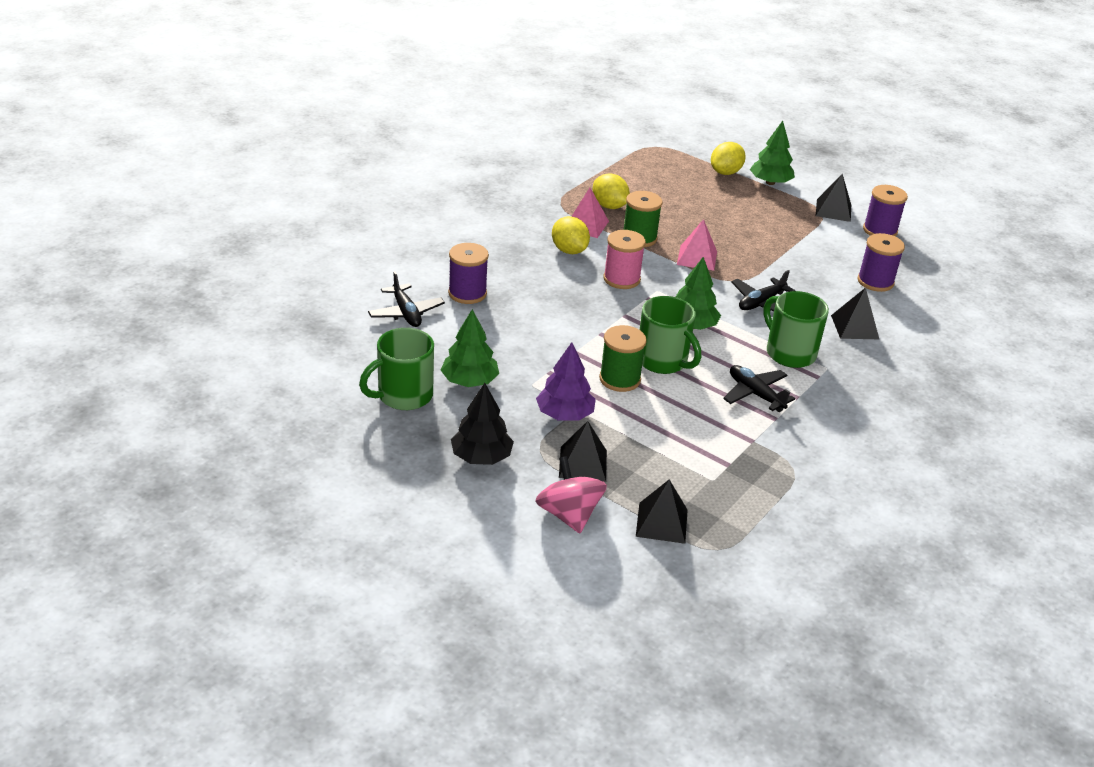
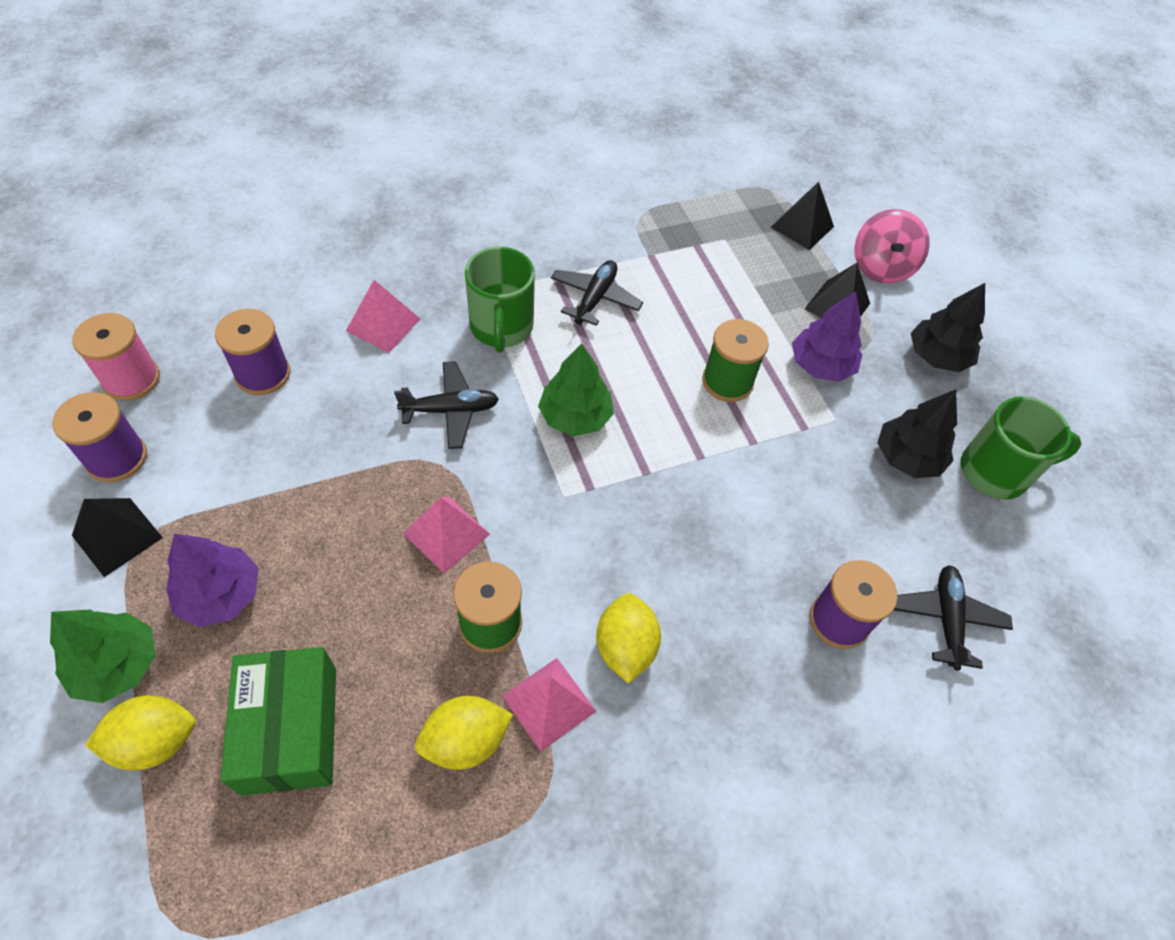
camera: 150 degrees left, 20 degrees up
(469, 381) = (907, 457): green tree -> black tree
(609, 206) = (465, 741): yellow lemon -> yellow lemon turned 75 degrees clockwise
(621, 279) = (594, 542): pink spool -> pink spool (131, 379)
(663, 361) = (657, 382): green mug -> none
(681, 189) = (290, 729): none -> green box
(755, 394) = (595, 298): black plane -> black plane turned 150 degrees counterclockwise
(764, 209) = (220, 594): none -> purple tree
(854, 327) = (383, 324): black pyramid -> pink pyramid

